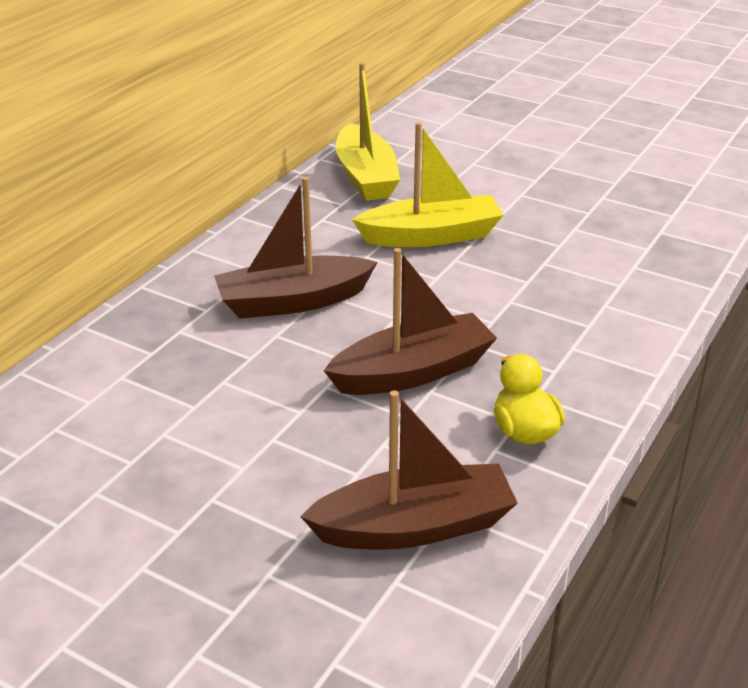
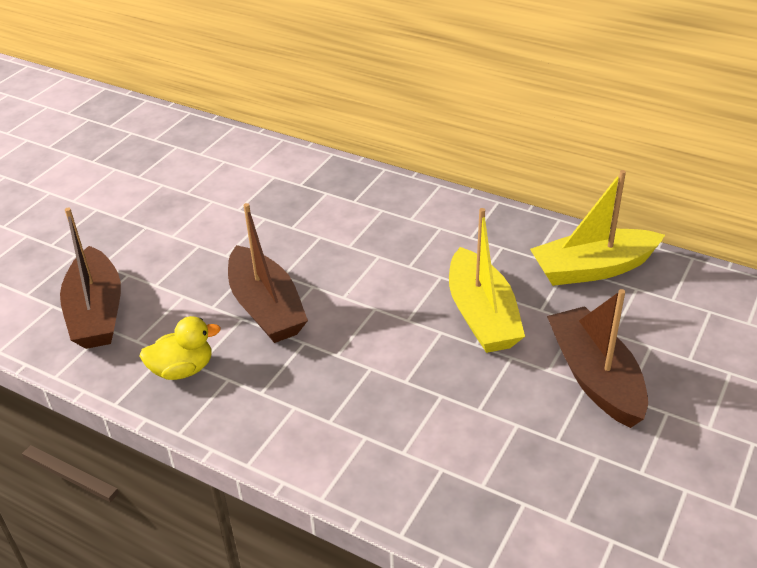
camera: 90 degrees right, 5 degrees up
(293, 301) = (365, 241): brown boat -> brown boat (595, 377)

